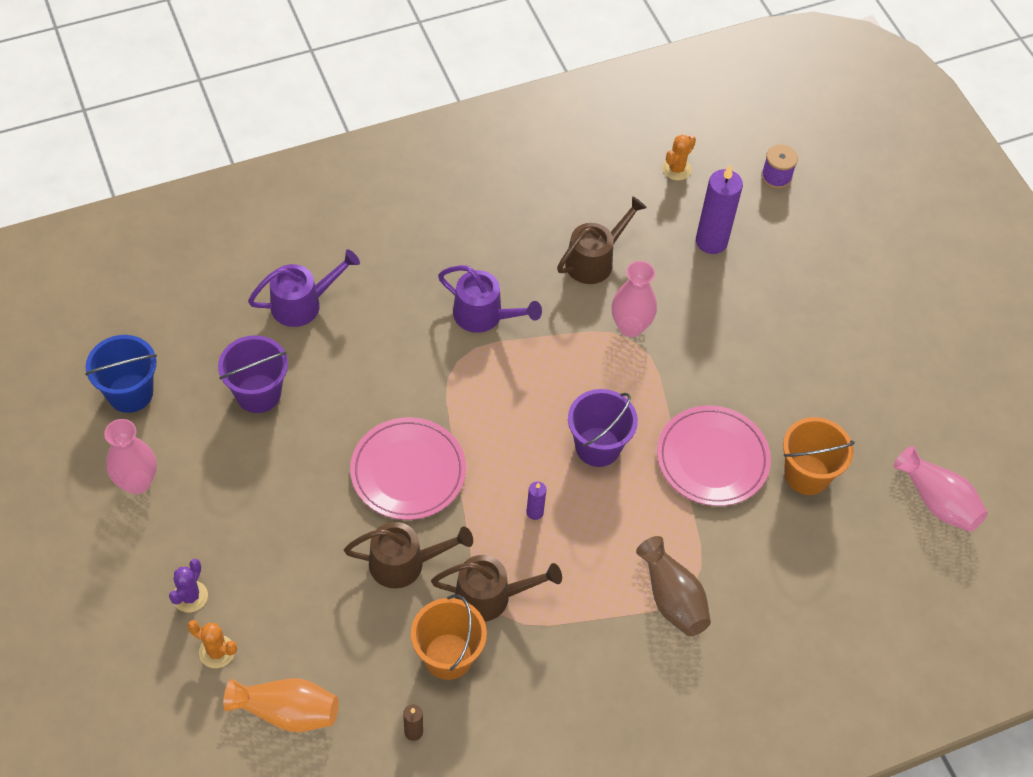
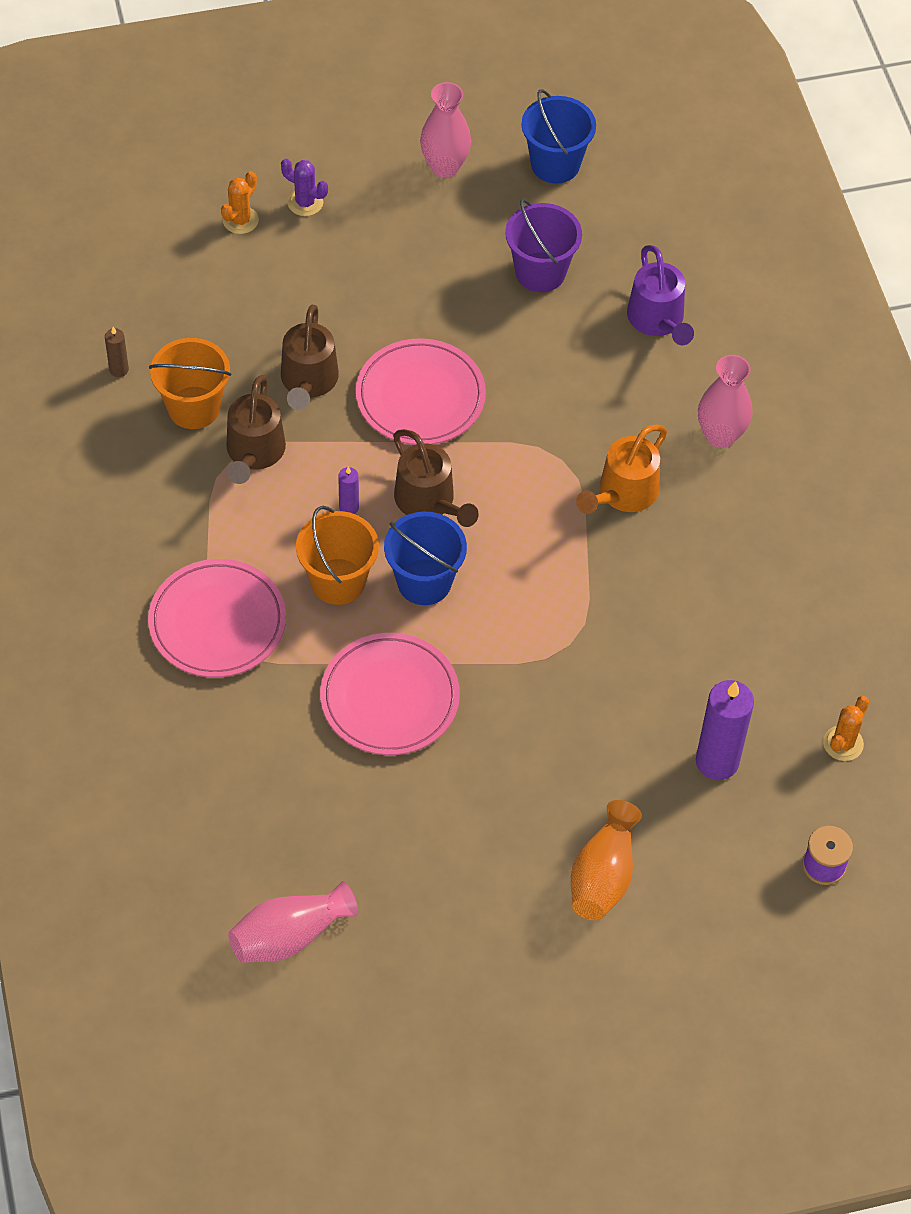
camera: 100 degrees right, 0 degrees up
(287, 712) = (164, 270): orange vase -> orange vase (603, 875)
(485, 316) = (623, 494): purple watering can -> orange watering can
(595, 260) = (697, 623): brown watering can -> brown watering can (429, 502)
(597, 447) = (424, 582): purple bucket -> blue bucket
(630, 326) = (591, 644): pink vase -> pink vase (720, 435)
(672, 598) = (217, 622): brown vase -> pink plate
(676, 169) = (843, 743): orange cactus -> orange cactus turned 75 degrees clockwise
(806, 474) = (351, 796): orange bucket -> orange bucket (338, 581)

